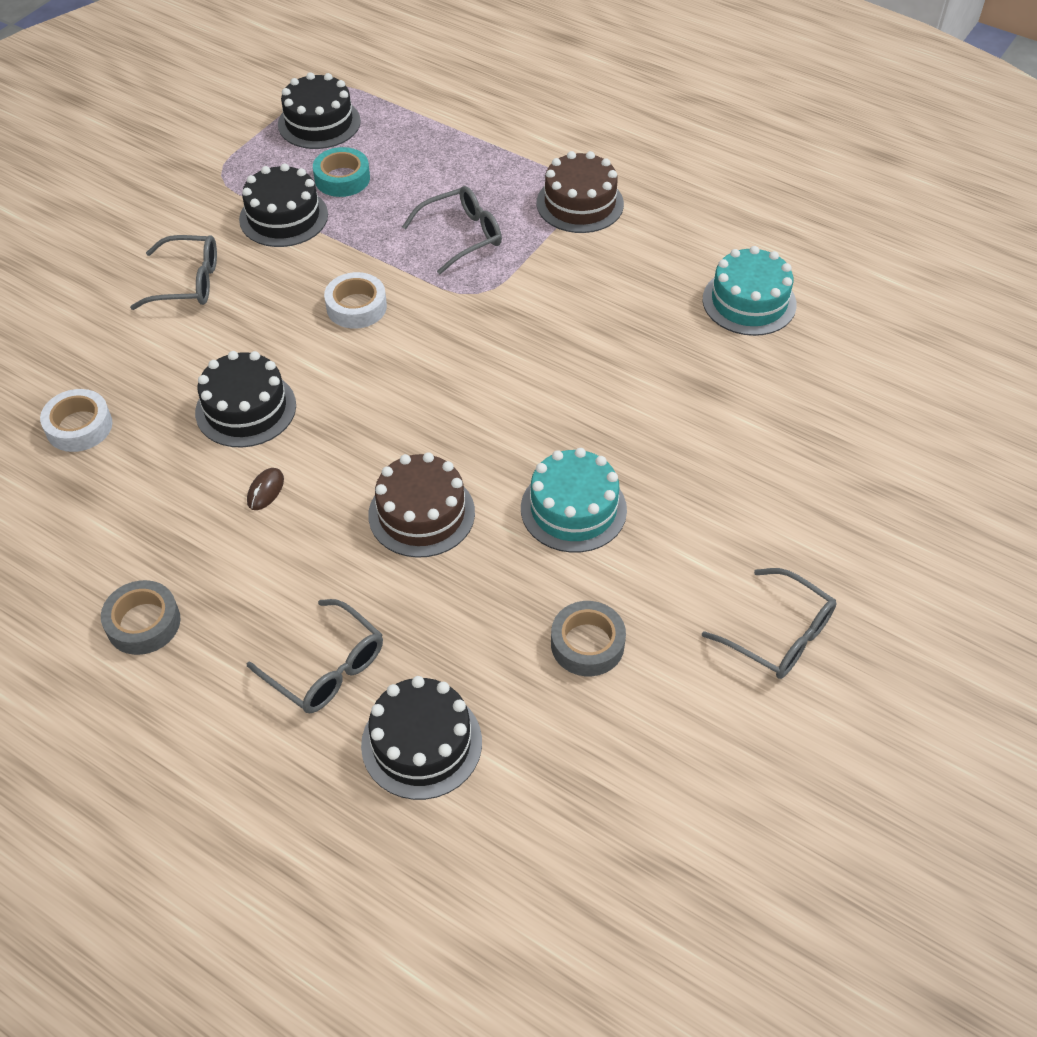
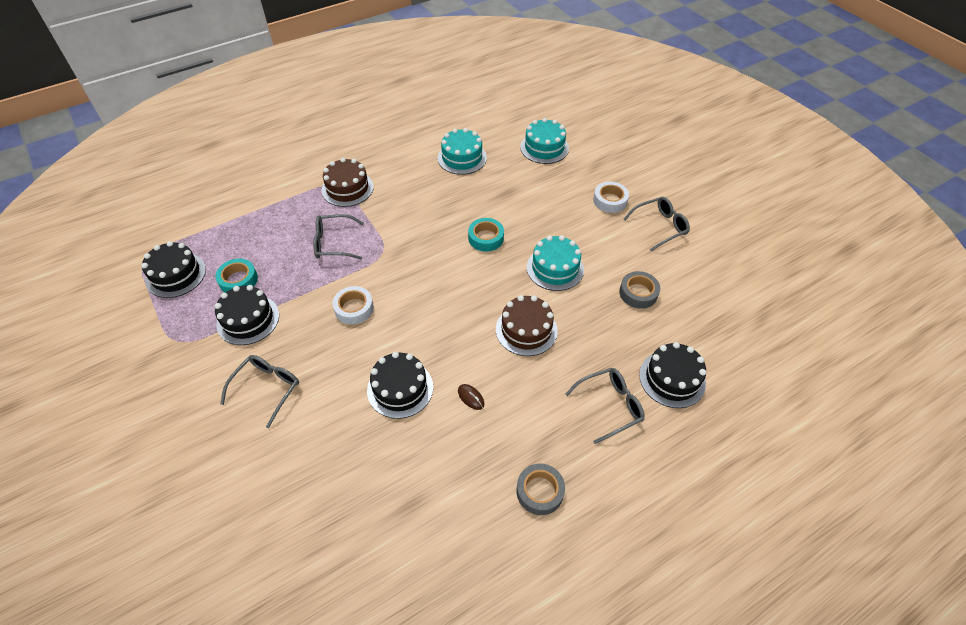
camera: 65 degrees left, 0 degrees up
(79, 426) = (356, 489): white tape -> white tape (610, 200)
(462, 236) = (333, 243): grey glasses -> grey glasses turned 90 degrees counterclockwise
(583, 398) = (486, 238): none -> turquoise tape
(864, 399) = (544, 147): none -> turquoise cake

